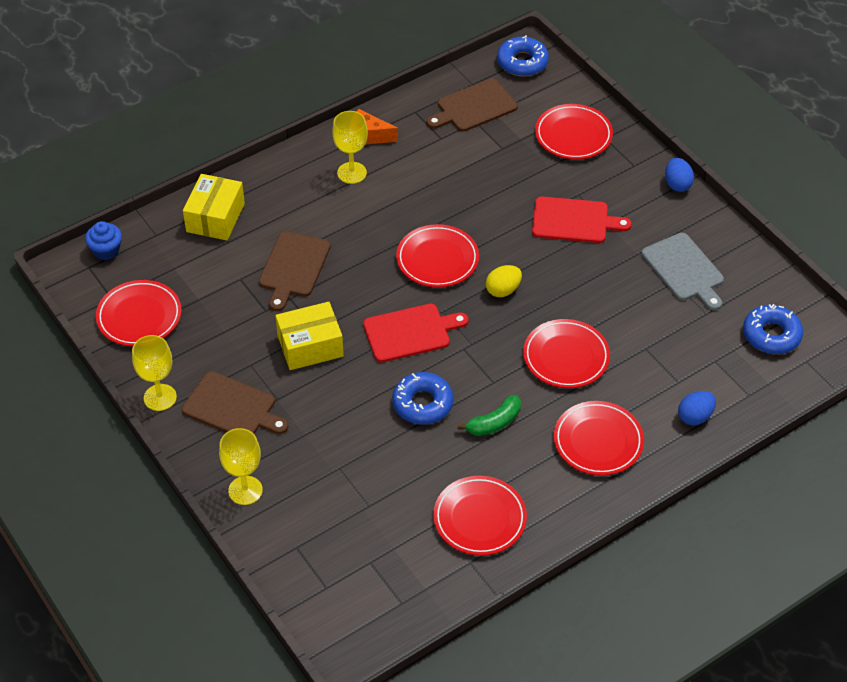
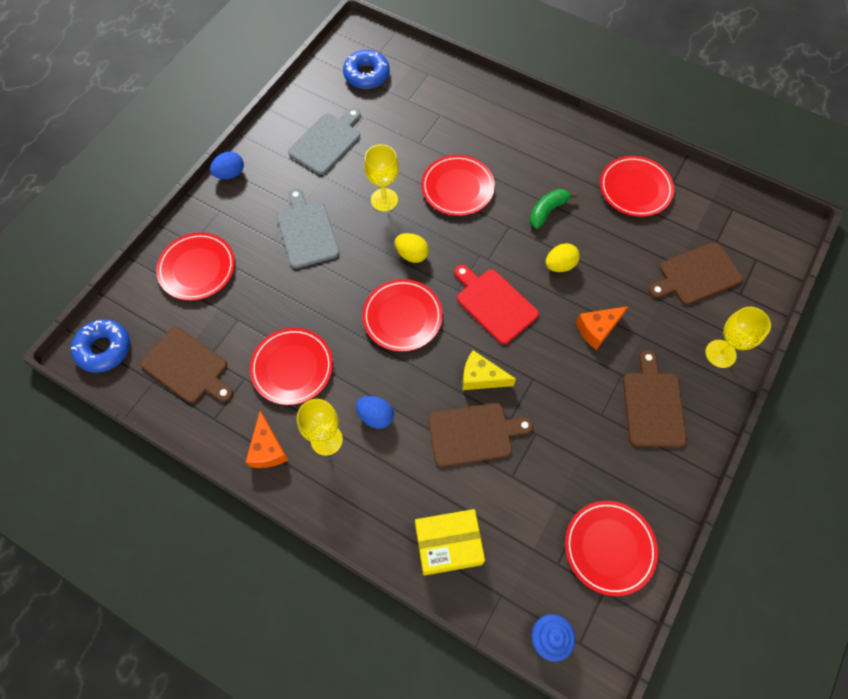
camera: 115 degrees left, 15 degrees up
(160, 397) = (682, 473): yellow goblet -> yellow goblet (384, 200)
(310, 346) = (553, 375): yellow box -> none
(334, 401) = (597, 329): none -> orange cheese
(341, 518) = (696, 275): none -> brown cutting board
(342, 293) = (481, 377): none -> yellow cheese
(422, 403) = (560, 265): blue donut -> yellow egg
(494, 423) = (547, 211): green banana -> green banana turned 75 degrees counterclockwise
(574, 221) = (307, 232): red cutting board -> grey cutting board
(598, 441) = (523, 143): red plate -> red plate (292, 368)
(695, 416) = (467, 96): blue egg -> blue egg (375, 416)

